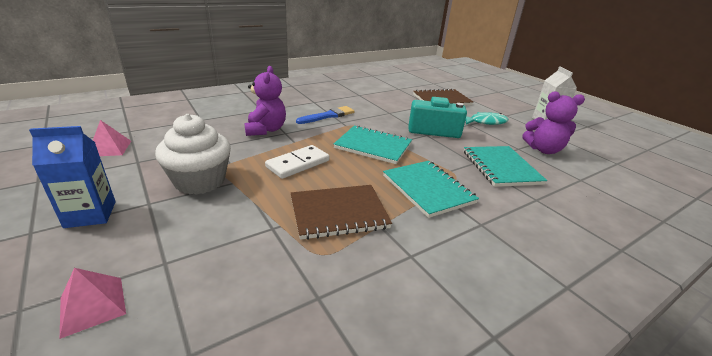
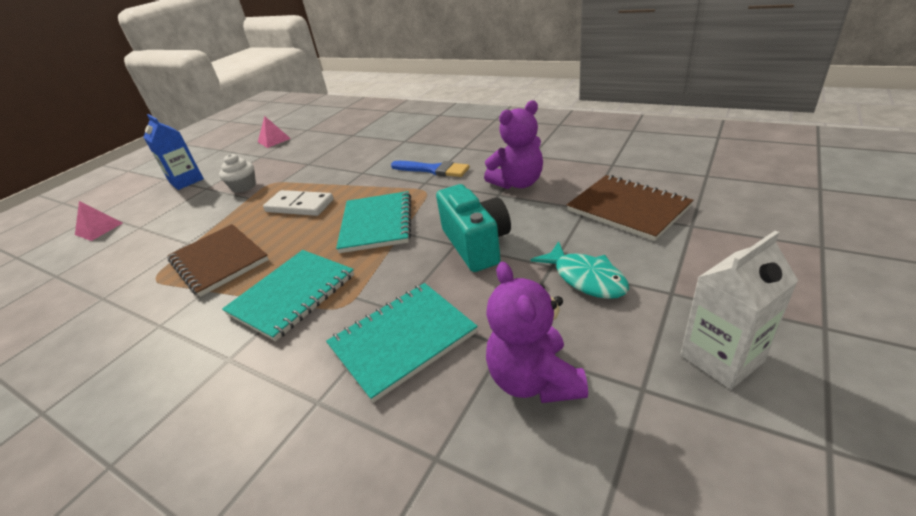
camera: 70 degrees right, 5 degrees up
(200, 181) = (244, 187): white cupcake -> white cupcake, size x0.57
(266, 130) = (359, 163): purple teddy bear -> purple teddy bear (518, 183)

